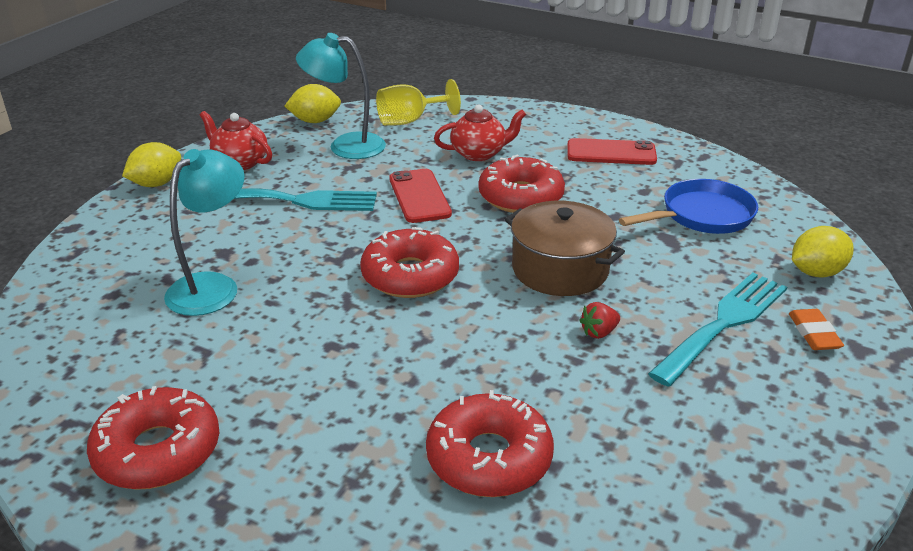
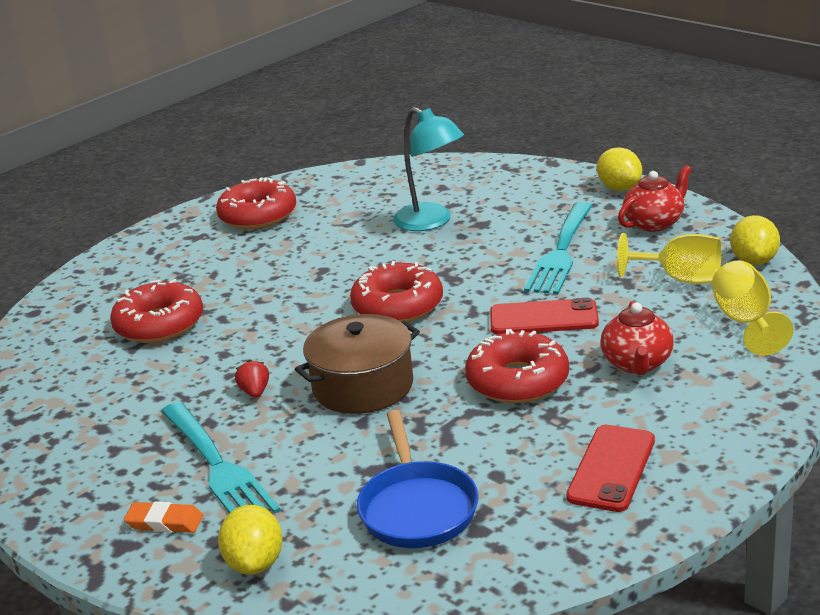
camera: 110 degrees right, 5 degrees down
(345, 146) = (681, 279): turquoise lamp -> yellow goblet

